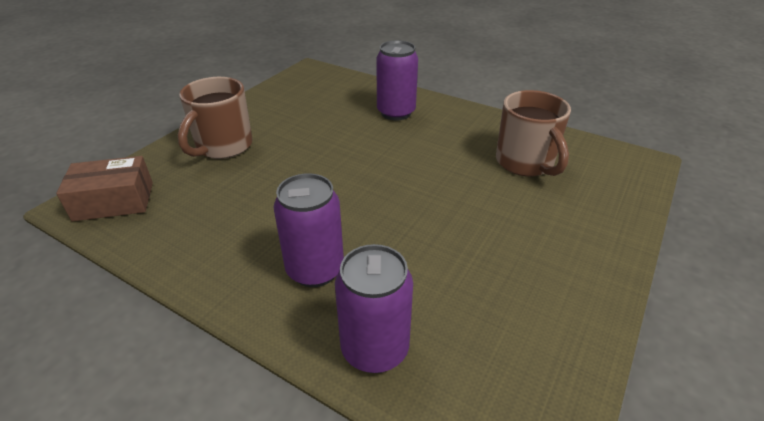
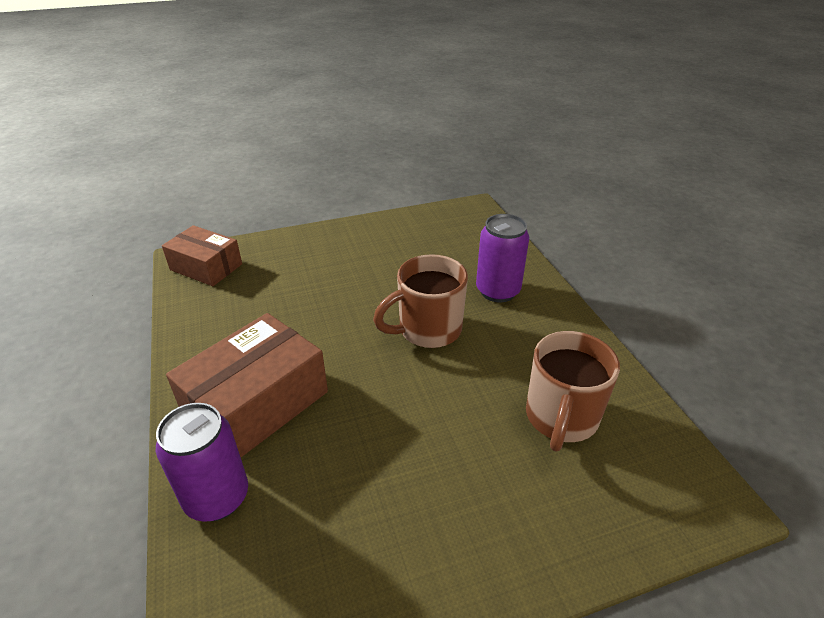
camera: 40 degrees right, 0 degrees up
(223, 147) = (319, 256): brown mug -> brown mug (428, 330)
(315, 269) = (256, 403): purple can -> brown box

